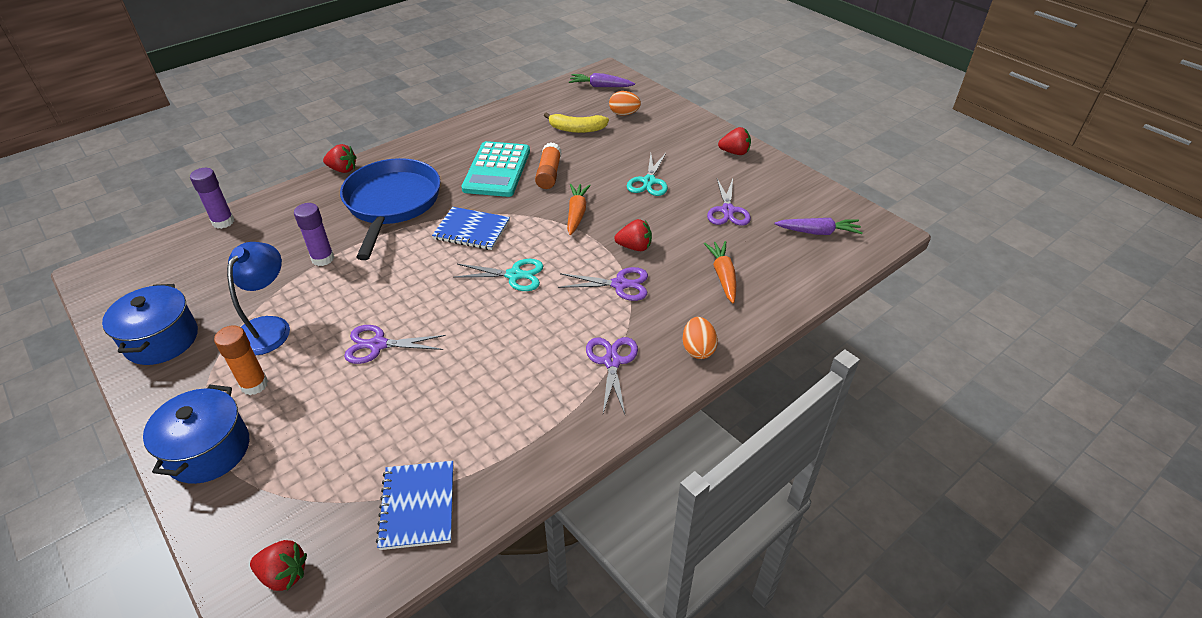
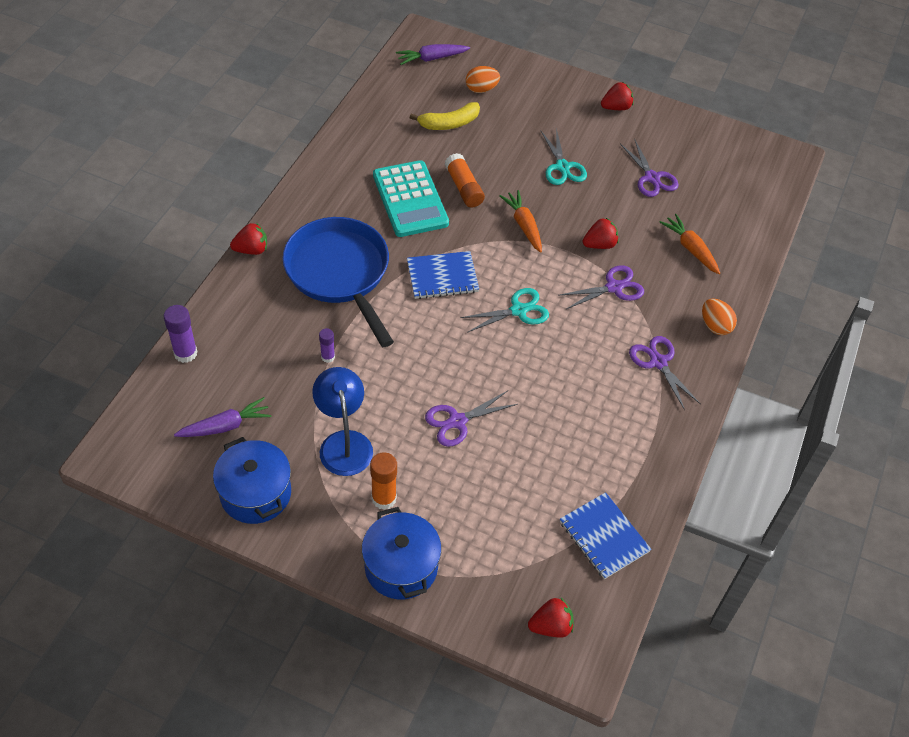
camera: 30 degrees left, 10 degrees up
(323, 258) = (328, 357): purple glue stick -> purple glue stick, size x0.61
(818, 232) = (738, 176): purple carrot -> purple carrot (225, 426)

